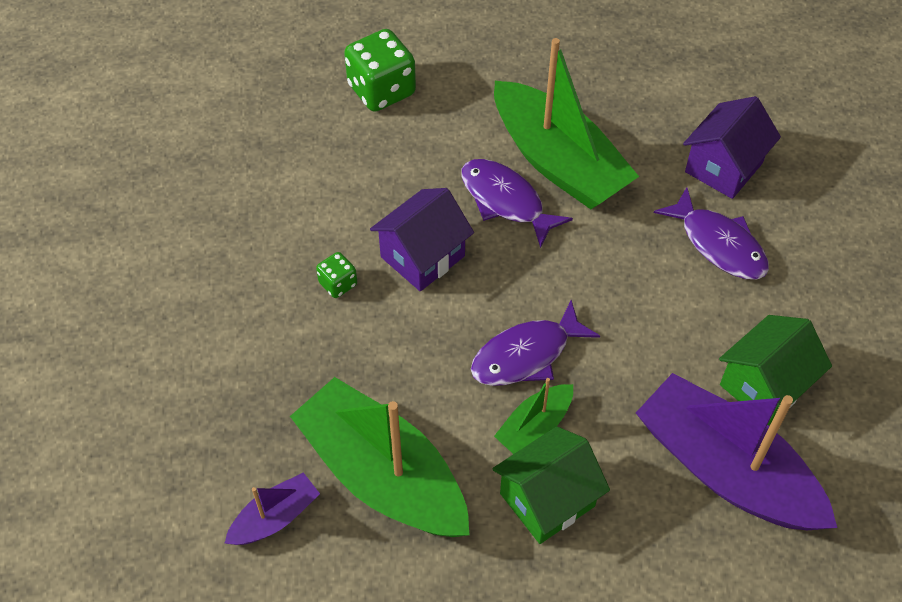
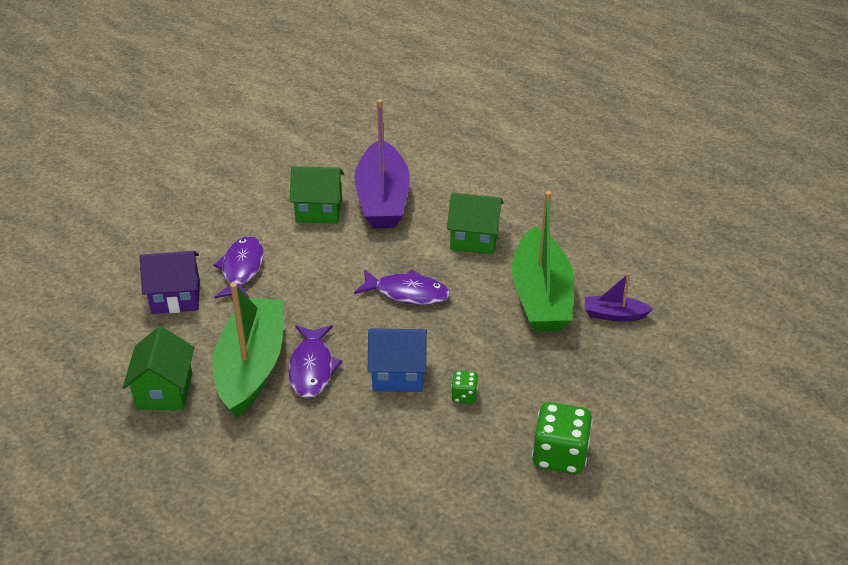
camera: 135 degrees left, 15 degrees down
(381, 90) = (285, 499): green dice -> green dice (559, 455)
(422, 256) = (398, 374): purple house -> blue house
(534, 426) = (443, 265): green boat -> none
(592, 89) = (164, 391): none -> green house

